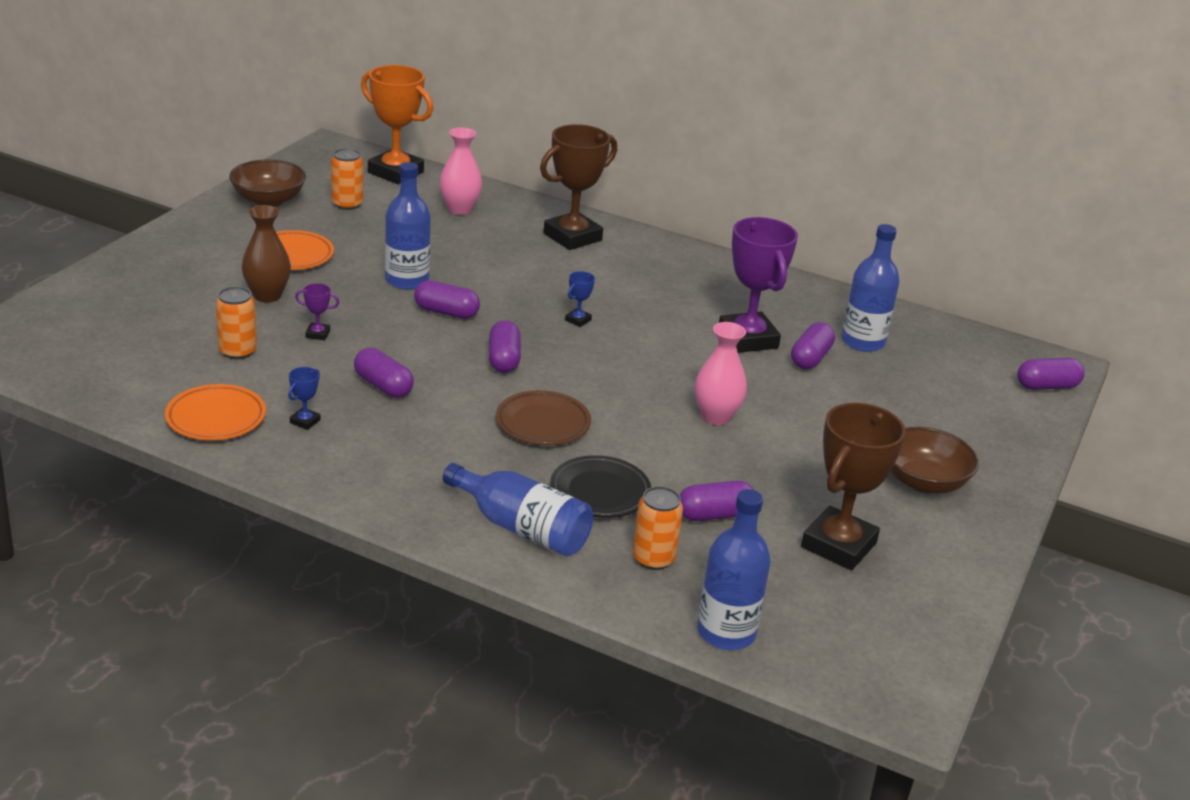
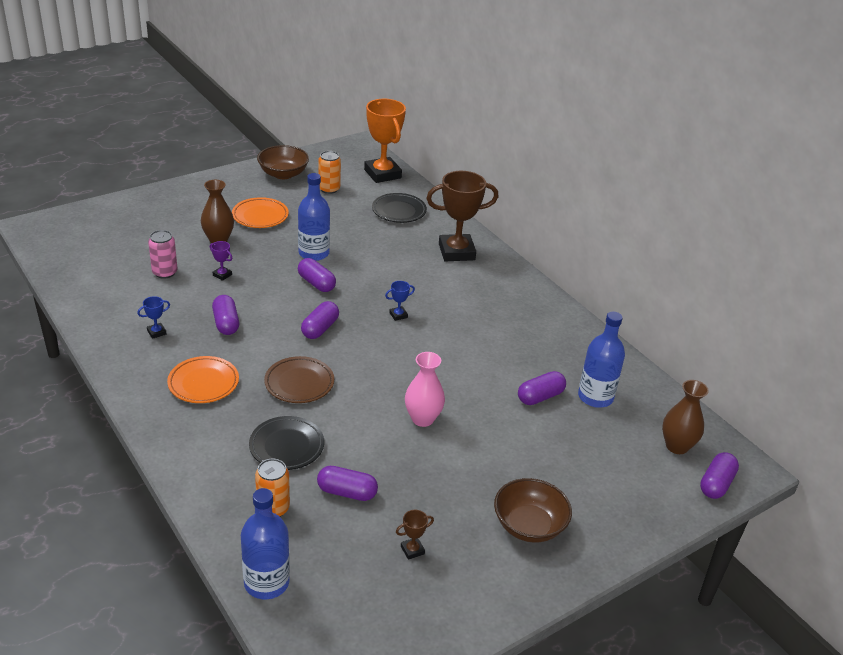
camera: 30 degrees right, 5 degrees up
(216, 418) = (109, 313): orange plate -> orange plate (203, 383)
(238, 351) = (165, 272): orange can -> pink can
(459, 209) = (399, 211): pink vase -> black plate
(522, 528) = (212, 453): blue bottle -> none
(748, 339) = (507, 366): purple trophy -> none
(839, 545) = (412, 550): brown trophy -> brown trophy, size x0.41
(981, 364) = (677, 446): none -> brown vase
(1047, 386) = (716, 484): purple capsule -> purple capsule turned 75 degrees counterclockwise

